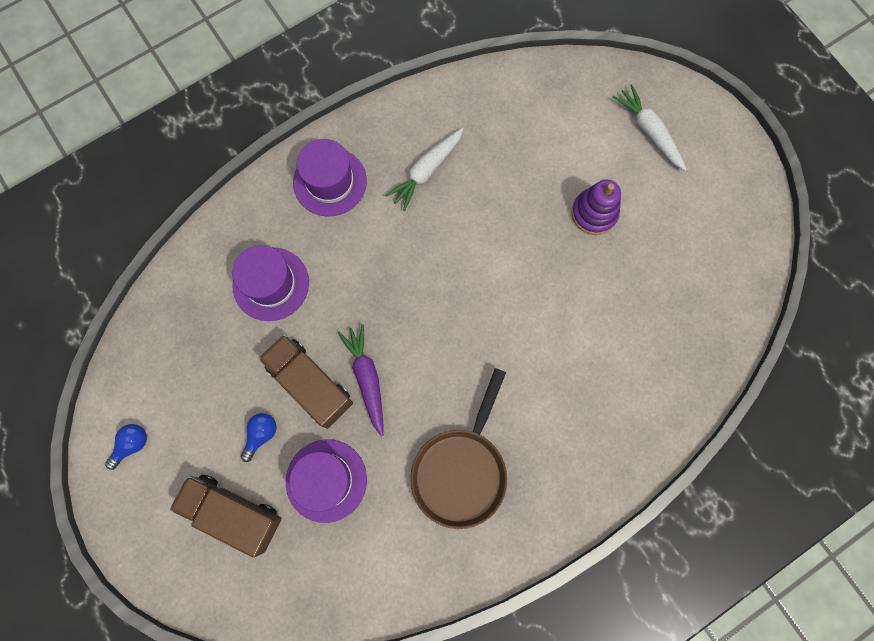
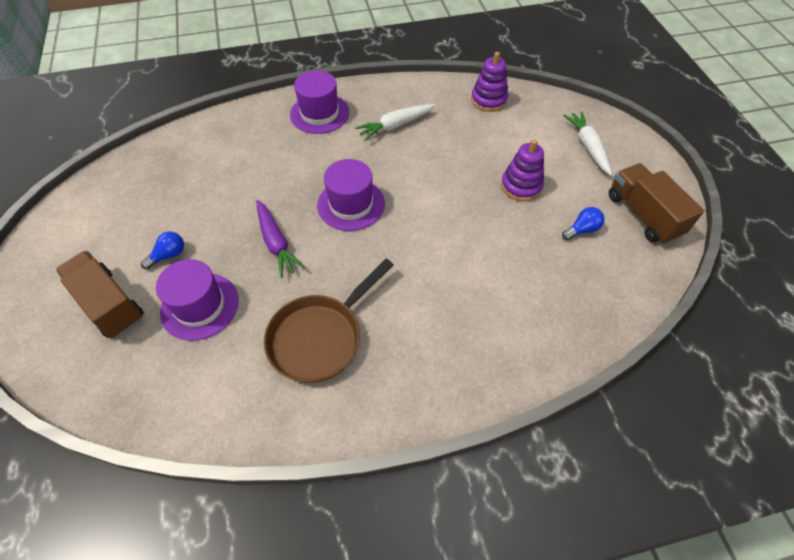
camera: 20 degrees right, 20 degrees down
(132, 444) = (68, 230): blue light bulb -> blue light bulb (582, 230)
(271, 284) = (239, 160): purple hat -> purple hat (351, 204)
(310, 384) = (229, 233): brown truck -> brown truck (643, 215)
(367, 379) = (276, 243): purple carrot -> purple carrot turned 150 degrees clockwise
(518, 94) = (488, 100): none -> purple stacking toy

